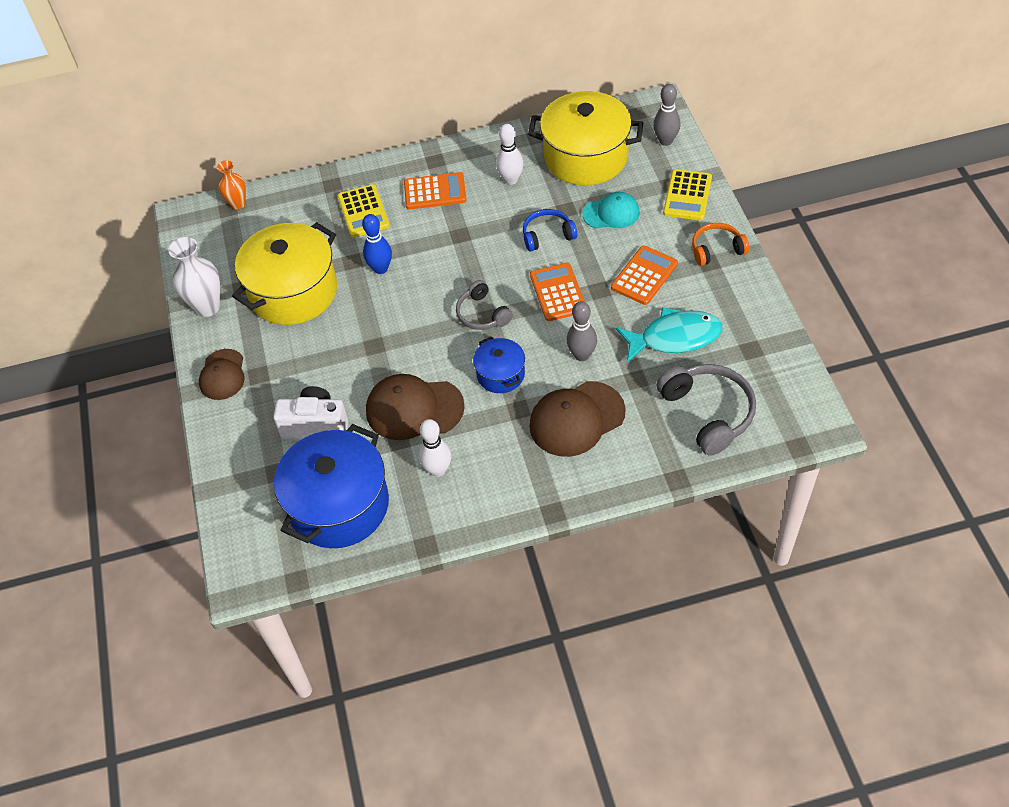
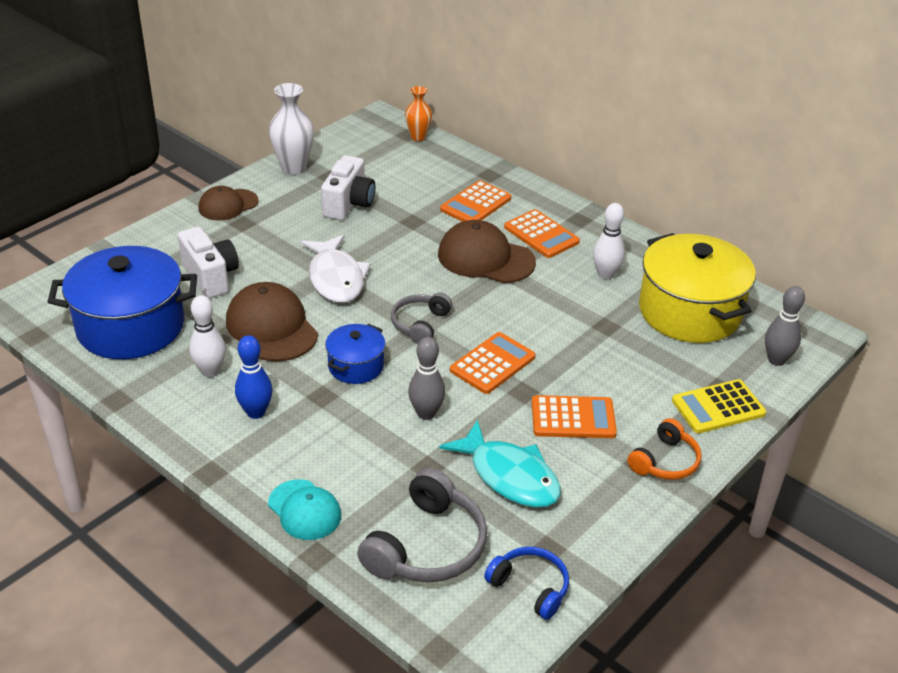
camera: 50 degrees right, 15 degrees down
(293, 291) = (349, 204): yellow pot -> white camera
(363, 211) = (476, 204): yellow calculator -> orange calculator
(381, 268) = (419, 241): blue bowling pin -> blue bowling pin (256, 412)
(385, 342) = (335, 278): none -> white fish
(547, 235) = (559, 327): blue headphones -> blue headphones (530, 587)
(576, 419) = (340, 442): brown cap -> brown cap (485, 258)
(611, 213) = (633, 360): turquoise cap -> turquoise cap (304, 510)
(716, 249) = (665, 461): orange headphones -> orange headphones turned 90 degrees clockwise

